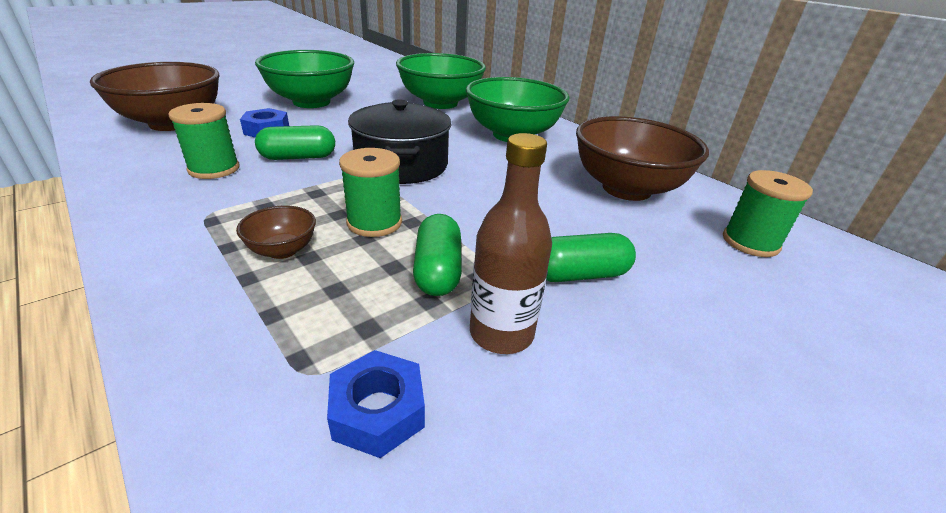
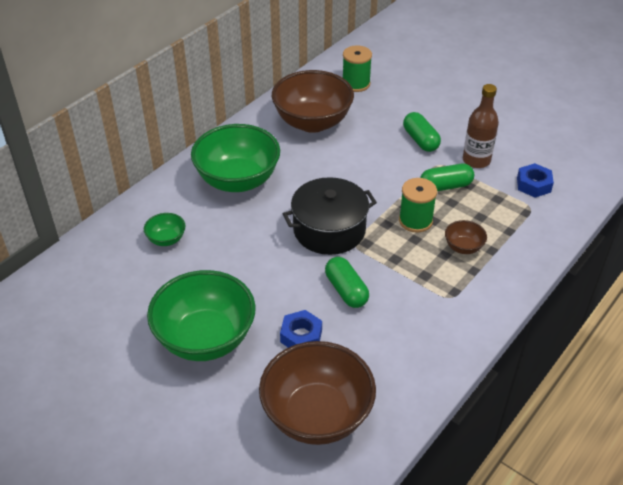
camera: 100 degrees left, 10 degrees up
(214, 169) = (391, 329): green spool -> none
(440, 103) = (166, 239): green bowl -> green bowl, size x0.44

